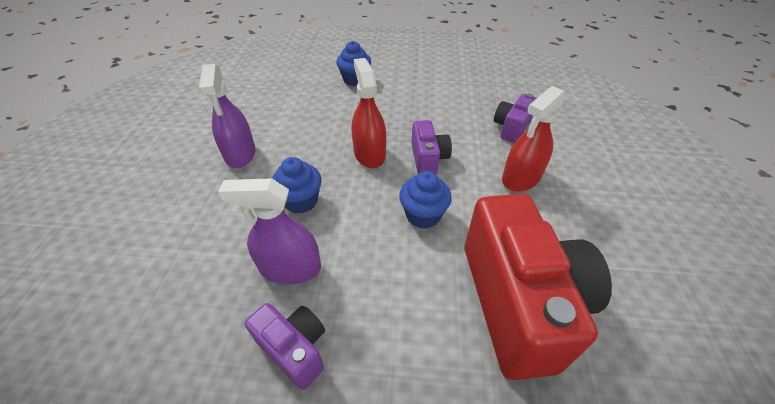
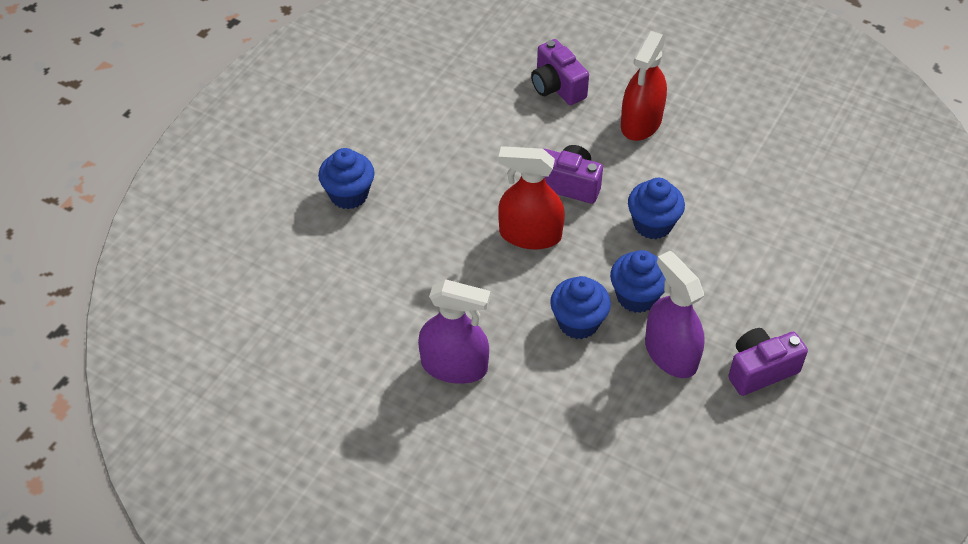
camera: 65 degrees left, 5 degrees up
(290, 268) = (670, 354): purple spray bottle -> purple spray bottle turned 120 degrees clockwise
(342, 227) = (636, 296): none -> blue cupcake
(519, 302) = (781, 201): red camera -> none
(521, 178) = (641, 122): red spray bottle -> red spray bottle turned 45 degrees clockwise

